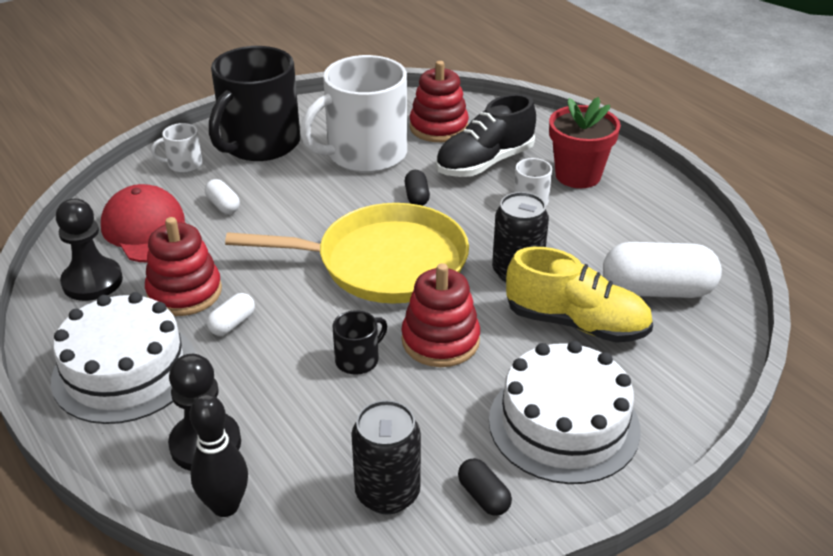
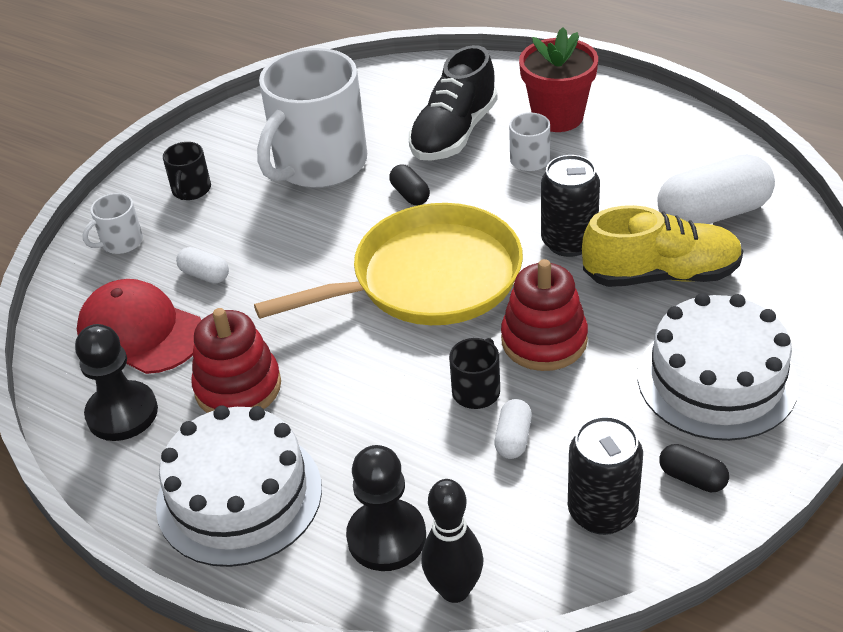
camera: 20 degrees left, 5 degrees up
(232, 323) = (317, 402): white capsule -> white capsule (513, 438)
(259, 144) = (191, 190): black mug -> black mug, size x0.42
(438, 127) = (377, 108): red stacking toy -> none

